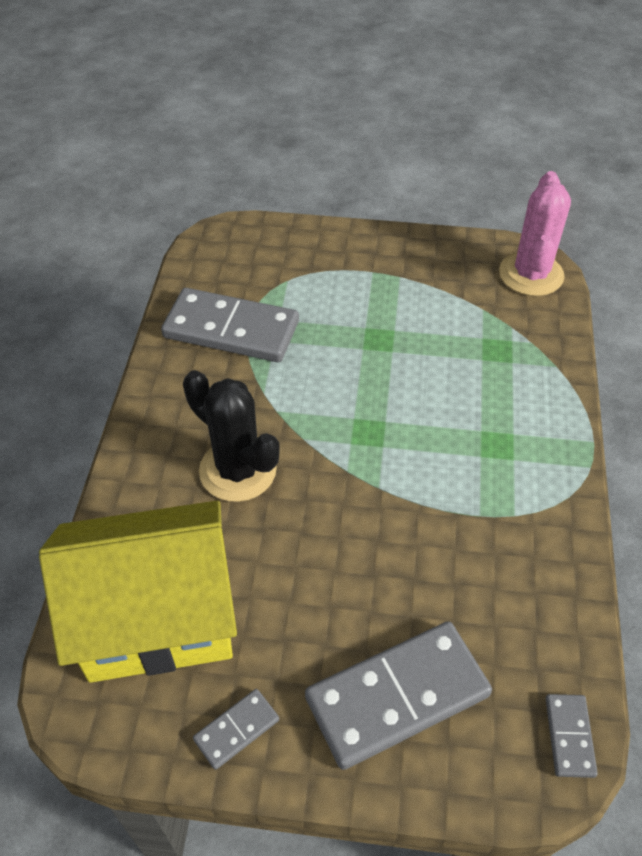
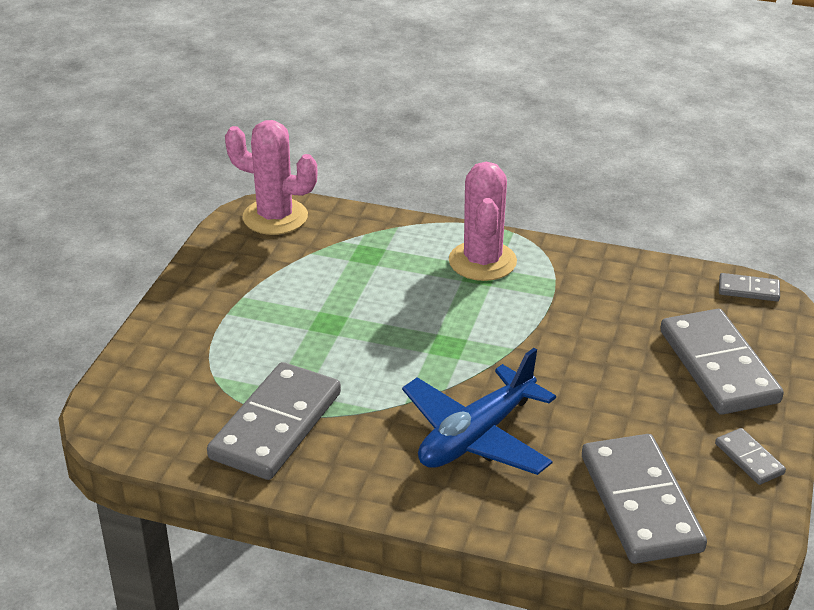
camera: 80 degrees left, 15 degrees down
(157, 617) = (640, 503): yellow house -> grey domino
(238, 470) = (476, 436): black cactus -> blue plane
(521, 444) = (482, 261): none -> pink cactus

